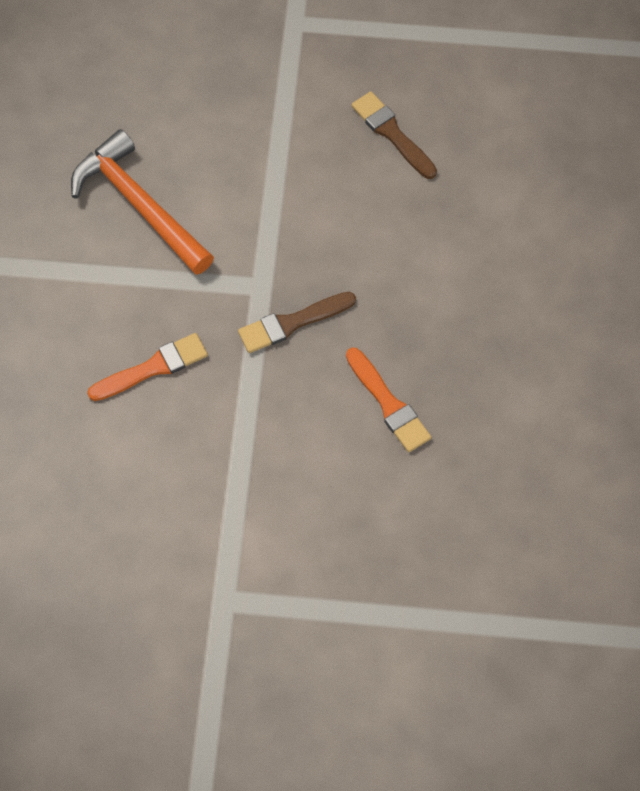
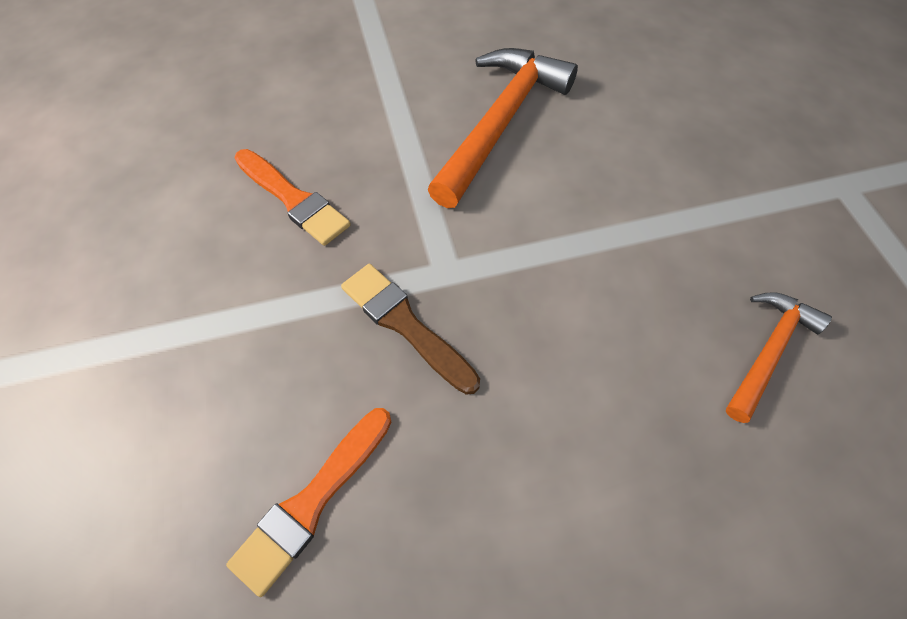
camera: 70 degrees right, 5 degrees down
(392, 133) = (768, 351): brown brush -> orange hammer

